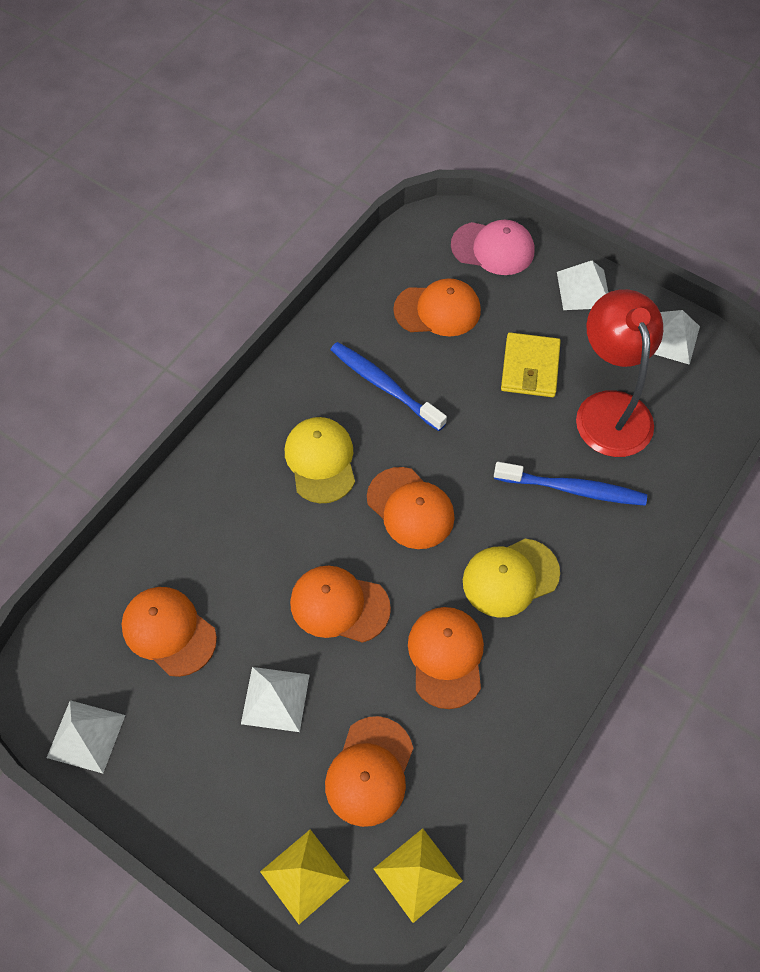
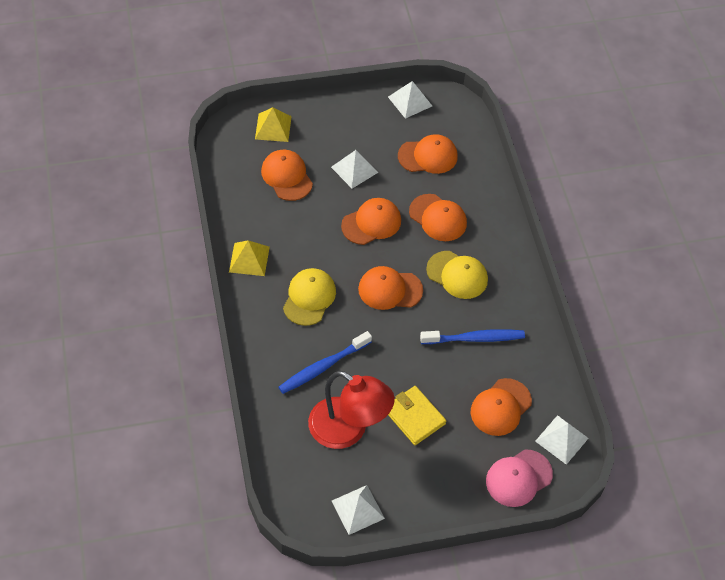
camera: 130 degrees right, 5 degrees down
(418, 874) = (230, 160): yellow pyramid -> yellow pyramid (249, 259)
(446, 657) = (302, 241): orange cap -> orange cap (438, 218)
(583, 289) = (438, 498): white pyramid -> white pyramid (561, 439)

